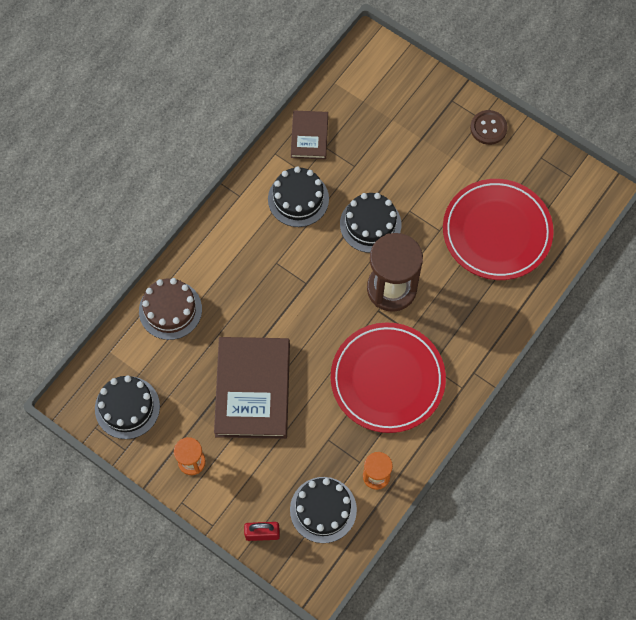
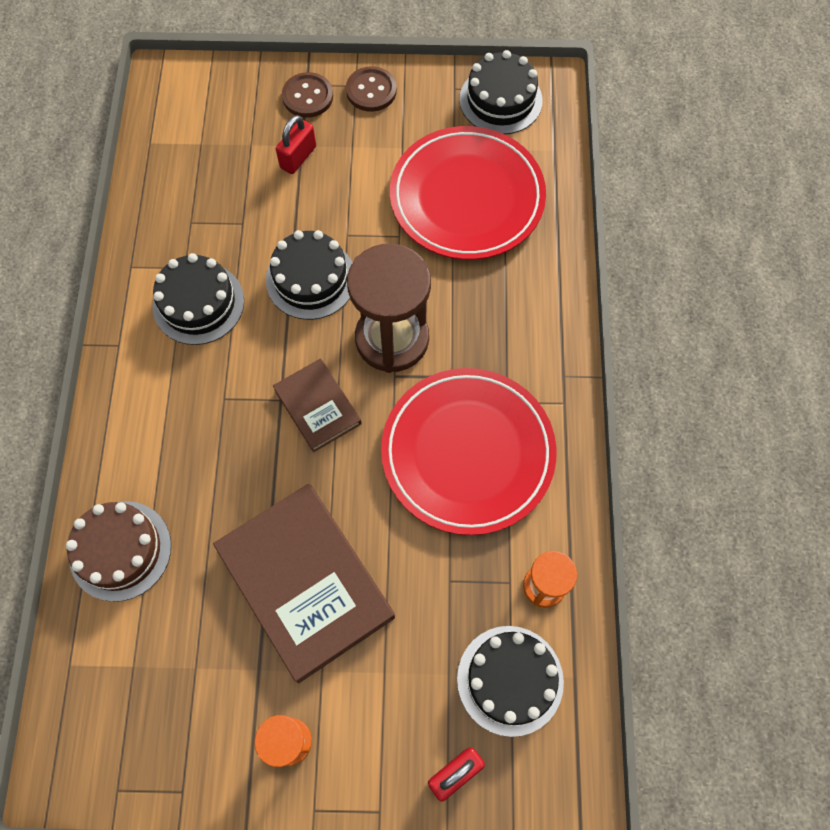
camera: 35 degrees left, 0 degrees up
(127, 407) = (146, 728): black cake -> black cake (500, 100)
(309, 136) = (161, 221): brown book -> brown book (318, 406)
(414, 144) = (298, 157): none -> red padlock
(447, 109) = (307, 97): none -> brown button

